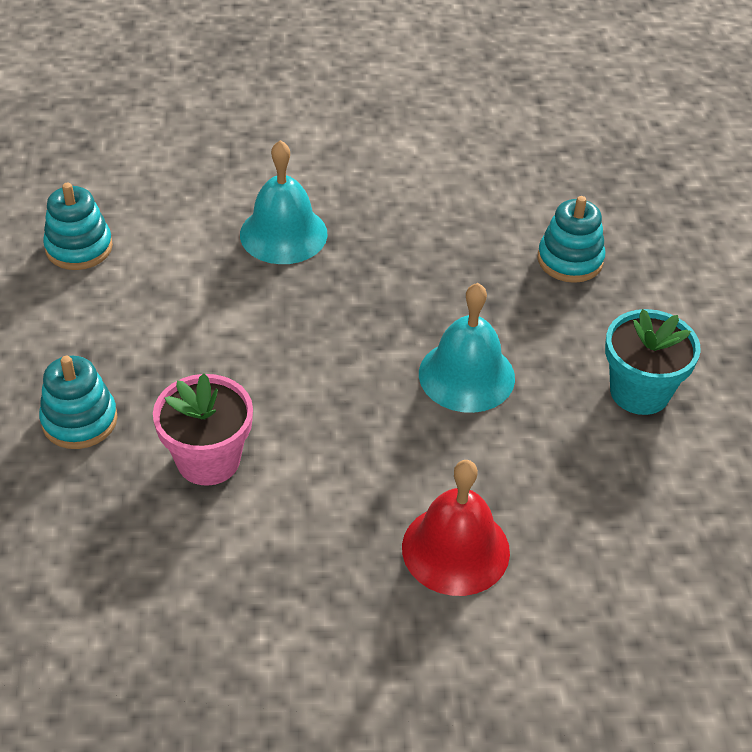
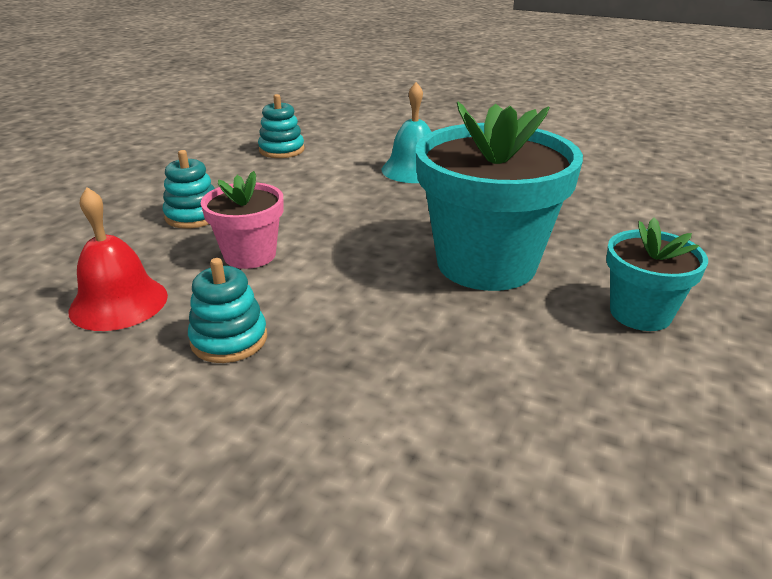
camera: 30 degrees right, 15 degrees down
(455, 549) = (383, 362): red bell -> red bell (119, 303)
(466, 375) = (486, 263): turquoise bell -> turquoise flower pot
(570, 260) = (626, 225): turquoise stacking toy -> turquoise stacking toy (229, 339)

